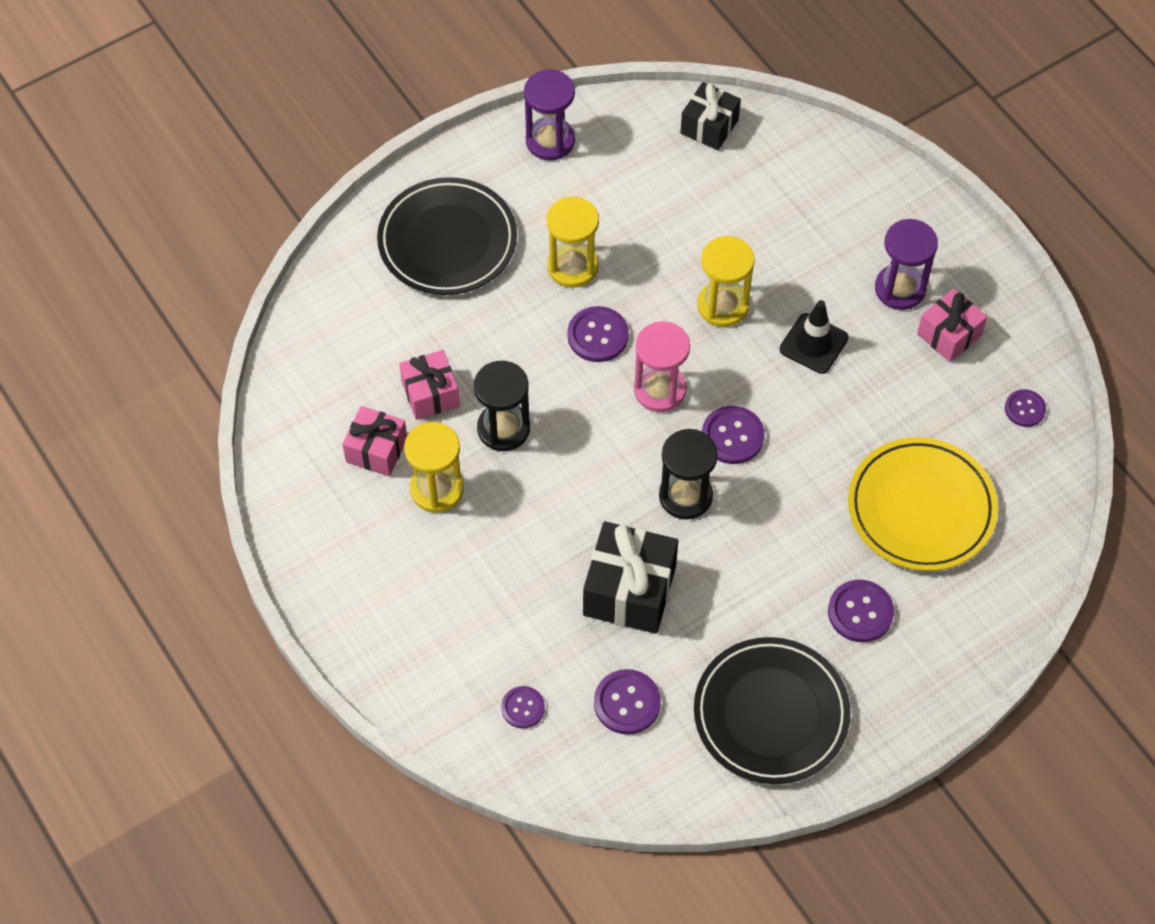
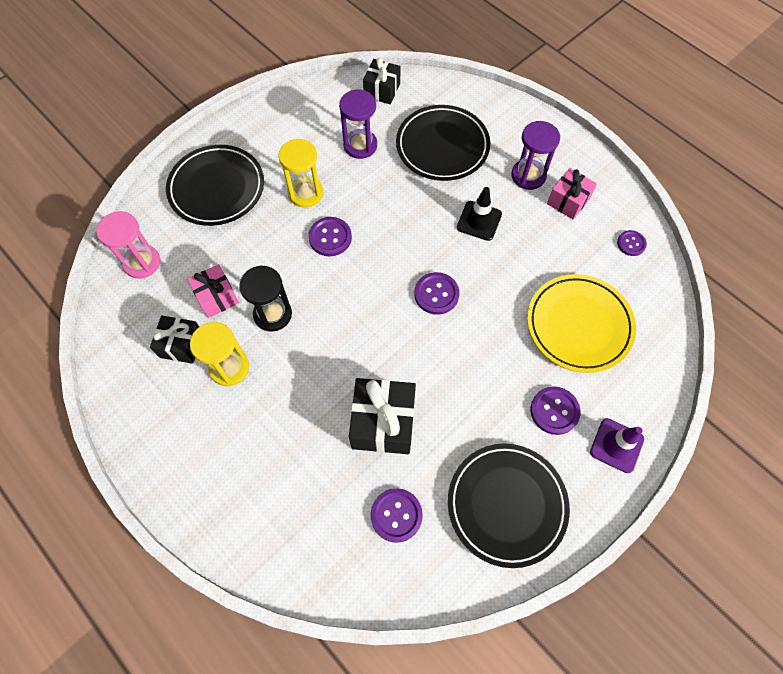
camera: 10 degrees left, 5 degrees up
(376, 450) = (181, 345): pink gift -> black gift
(523, 708) = (317, 534): purple button -> none
(550, 141) = (278, 113): purple hourglass -> purple hourglass (360, 145)
(660, 390) = (379, 269): pink hourglass -> pink hourglass (142, 262)
(685, 496) = (411, 343): black hourglass -> none
(722, 305) = (412, 204): yellow hourglass -> none
(783, 226) = (442, 146): none -> black plate
(932, 667) = (616, 445): none -> purple traffic cone

